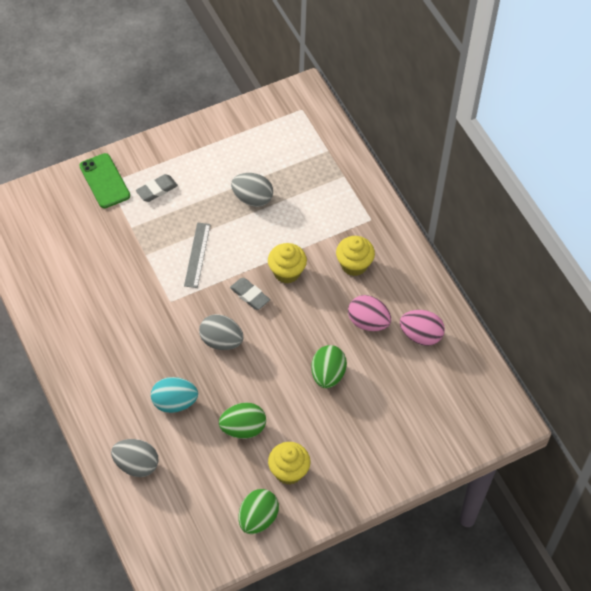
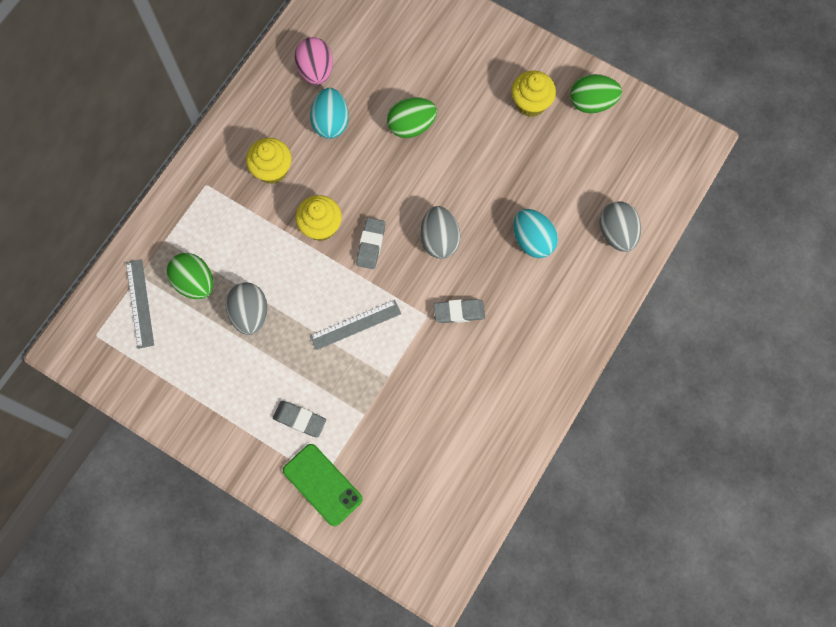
camera: 120 degrees left, 15 degrees up
(104, 181) = (322, 484): green phone -> green phone turned 75 degrees counterclockwise
(157, 322) = (459, 312): none -> grey eraser
(243, 428) = (516, 165): green egg -> green egg (195, 282)
(306, 142) = (140, 303): none -> grey ruler
(368, 322) = (331, 122): pink egg -> turquoise egg

